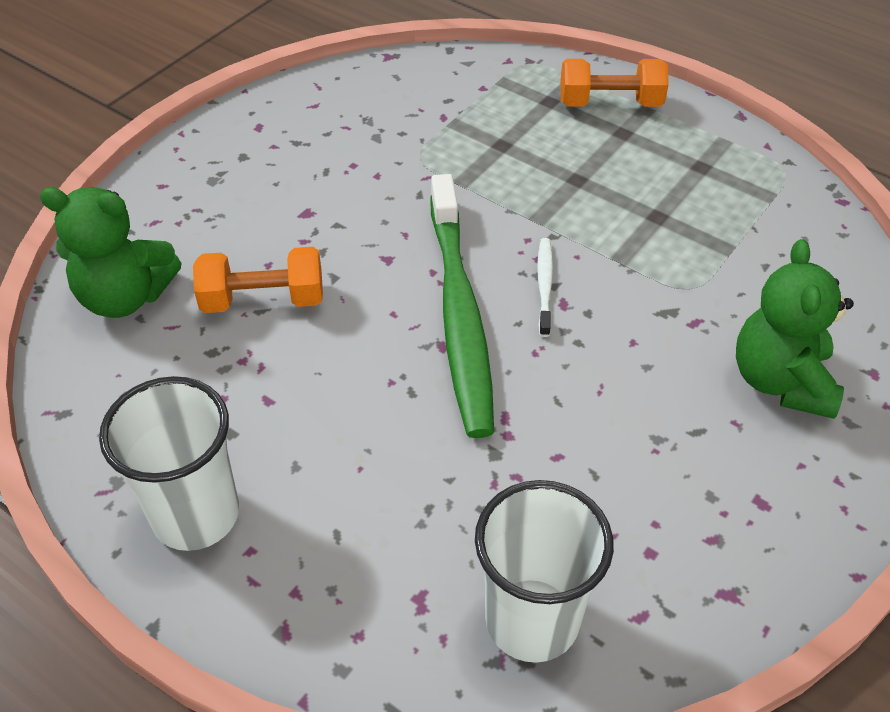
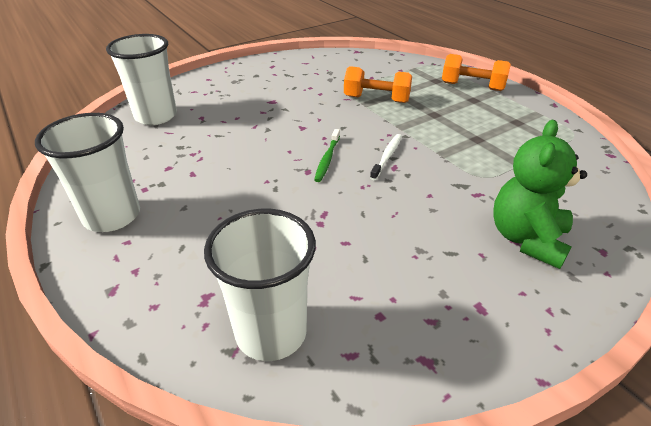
camera: 20 degrees right, 10 degrees down
(125, 297) = (156, 116): green teddy bear -> white cup
(263, 300) = (223, 131): orange dumbbell -> orange dumbbell (376, 99)
(460, 315) = (327, 159): green toothbrush -> green toothbrush, size x0.41

